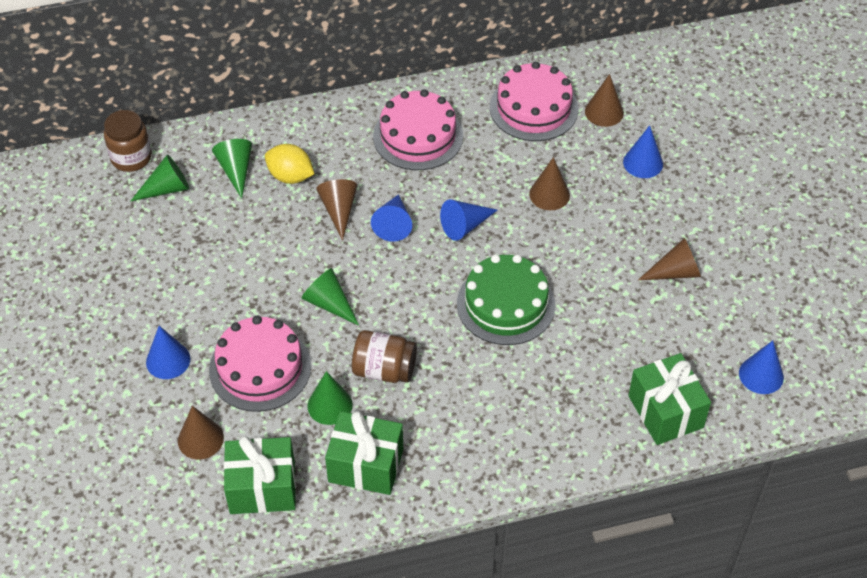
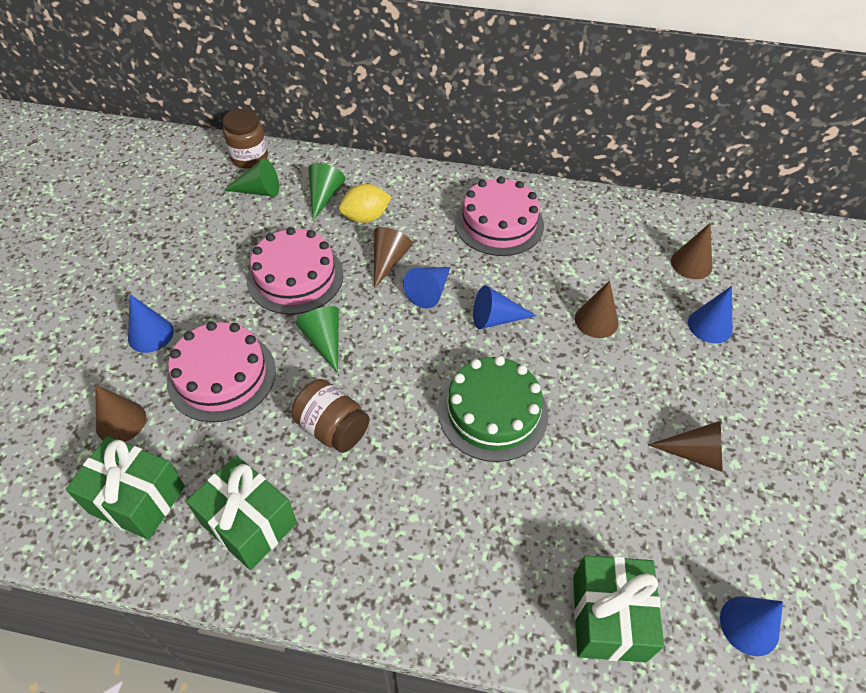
camera: 25 degrees right, 0 degrees up
(290, 176) = (366, 217): yellow lemon -> yellow lemon turned 75 degrees counterclockwise
(330, 405) = (258, 441): green cone -> none
(533, 108) = (622, 236): pink cake -> pink cake (295, 277)

